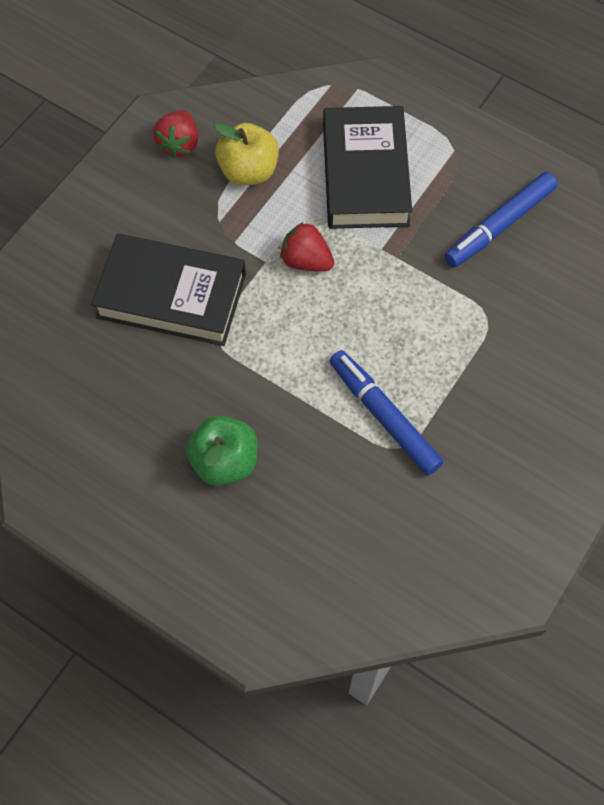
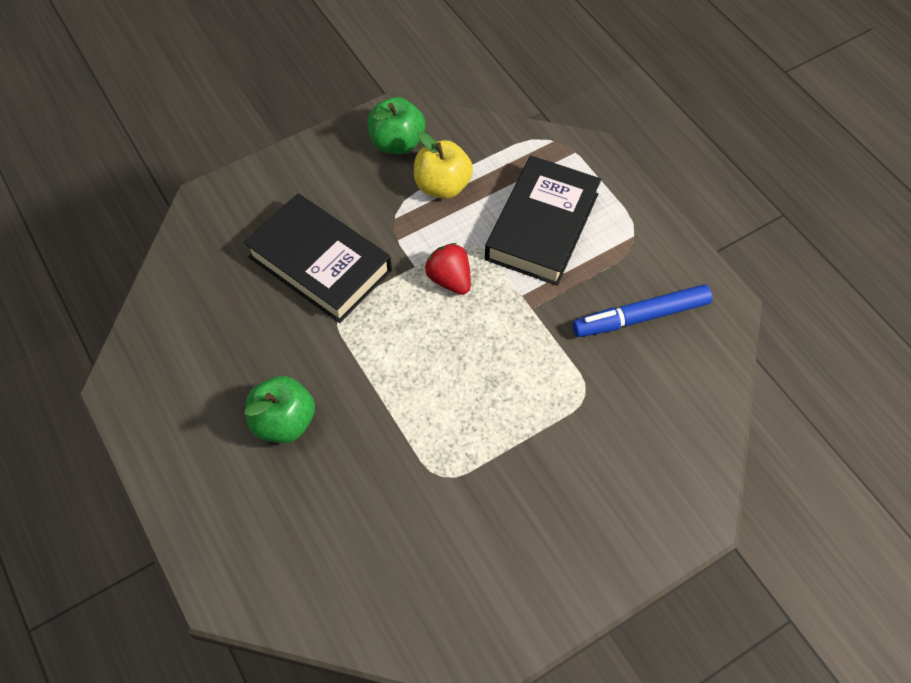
camera: 25 degrees right, 5 degrees down
(179, 144) = (397, 143): red strawberry -> green apple
(384, 416) = (443, 443): blue marker -> none

